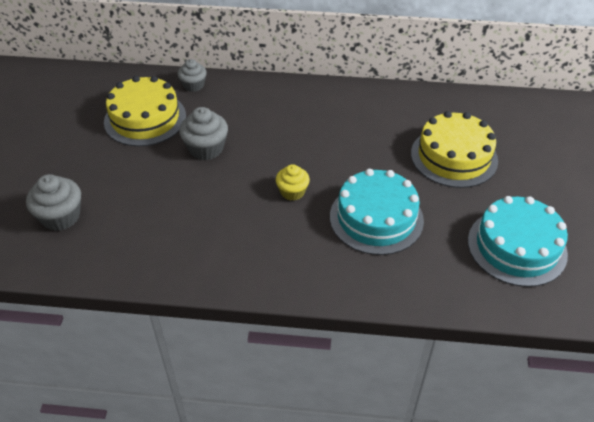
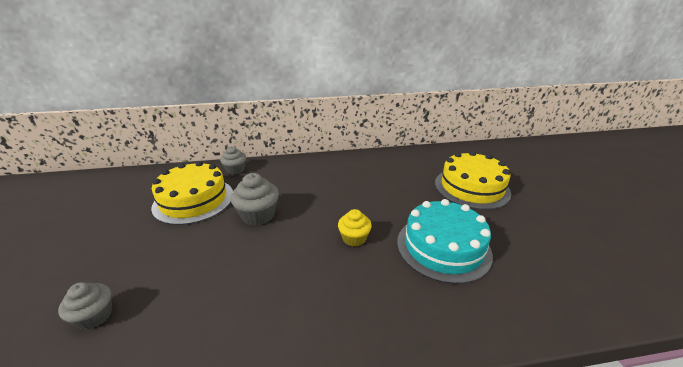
camera: 15 degrees left, 15 degrees down
(61, 217) = (95, 316): grey cupcake -> grey cupcake, size x0.66
(517, 247) = (579, 248): turquoise cake -> none

